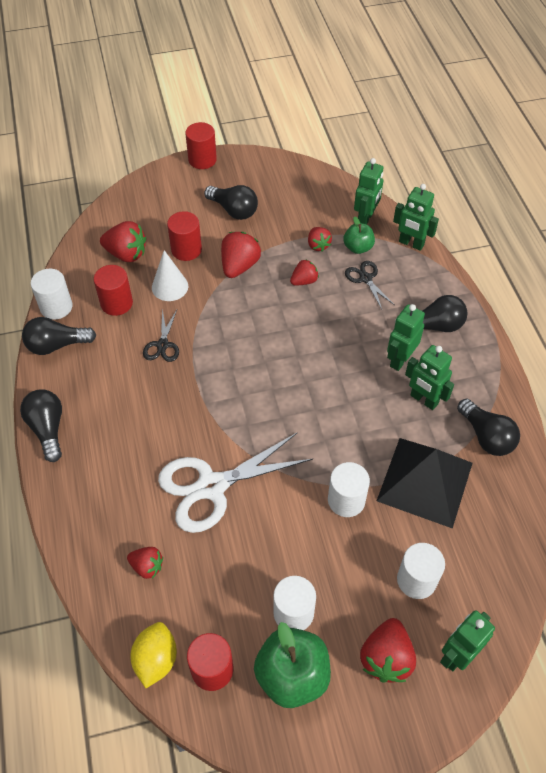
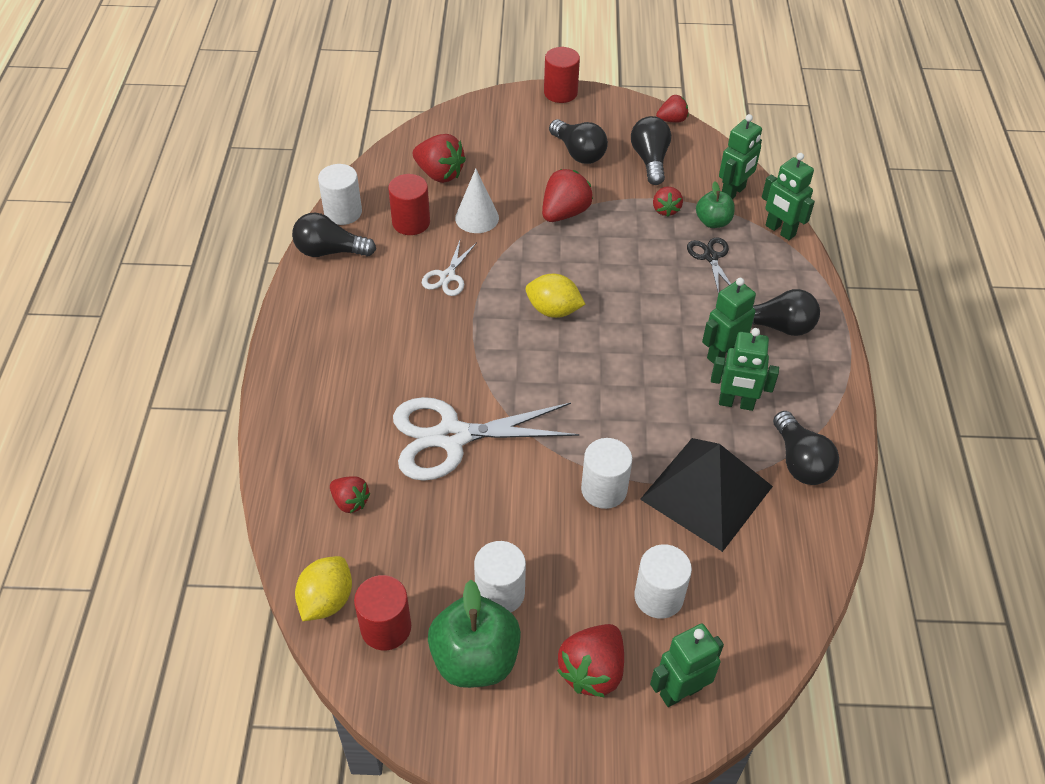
camera: 15 degrees right, 5 degrees down
(48, 429) = (290, 334): black light bulb -> black light bulb (650, 160)
(162, 345) = (447, 276): black scissors -> white scissors
(186, 249) = (509, 183): red cylinder -> none
(257, 354) = (553, 310): none -> yellow lemon
(304, 281) = (635, 244): red strawberry -> red strawberry (672, 120)
(423, 400) = (736, 403): green robot -> green robot turned 45 degrees counterclockwise

